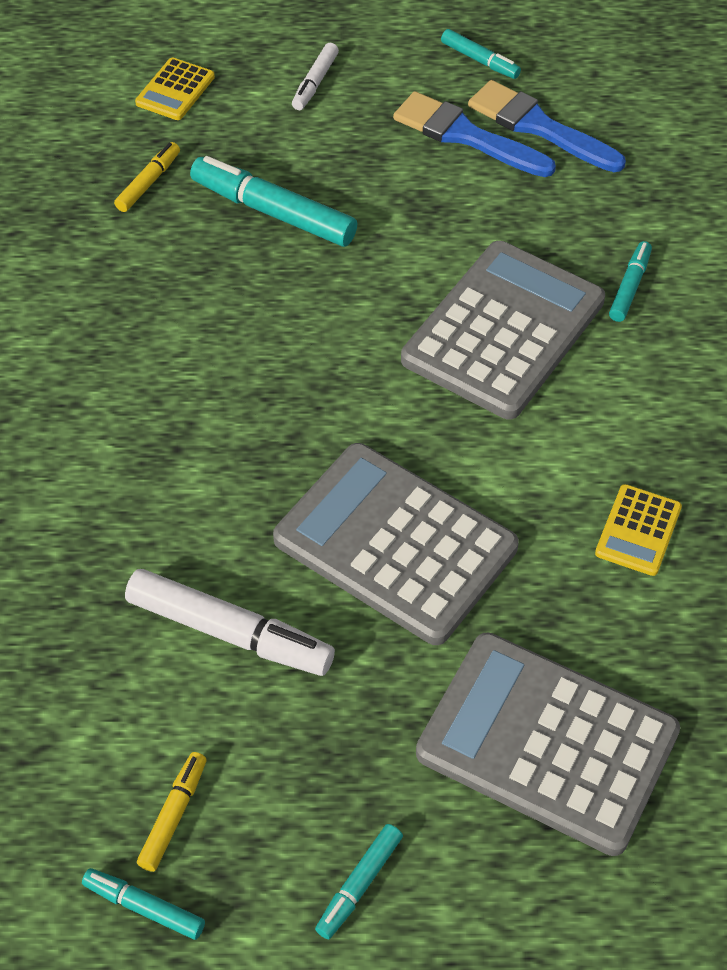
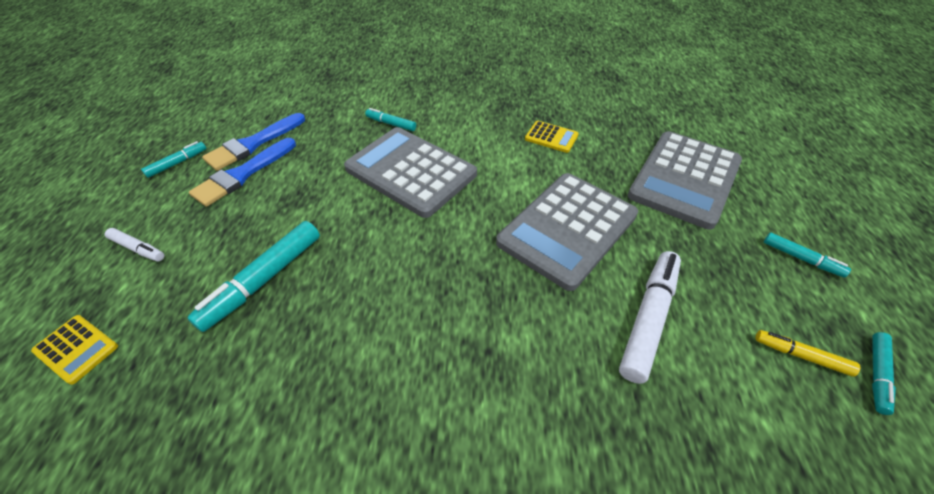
camera: 85 degrees left, 5 degrees down
(148, 183) = (184, 372): yellow marker -> none

